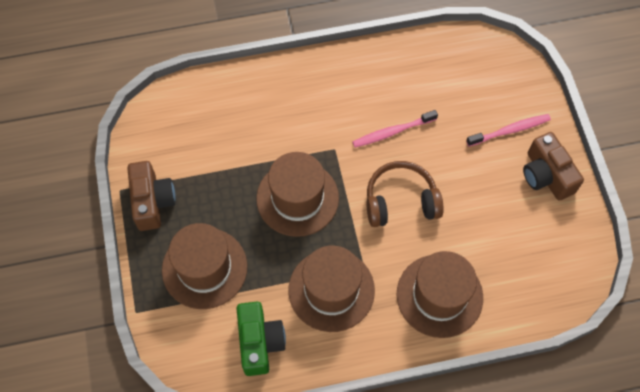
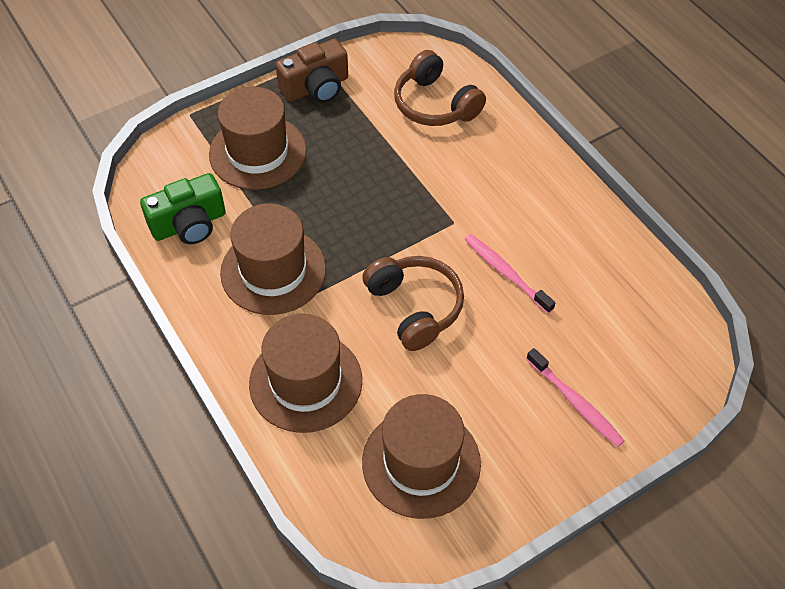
camera: 70 degrees right, 10 degrees down
(212, 120) = (435, 104): none -> brown headphones
(297, 198) = (374, 206): brown hat -> brown hat (421, 462)
(546, 175) = (529, 464): brown camera -> none

